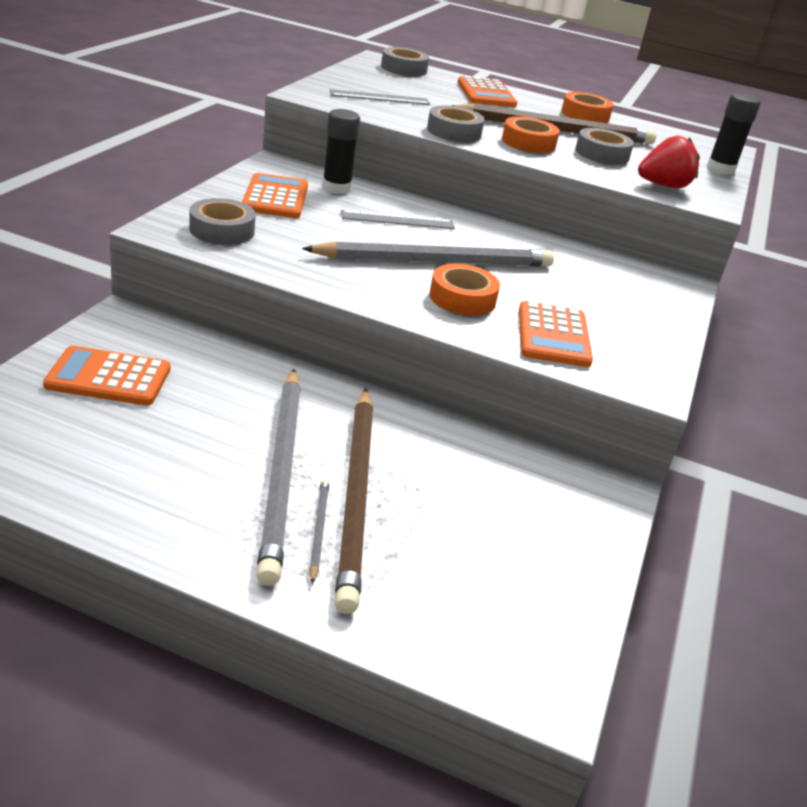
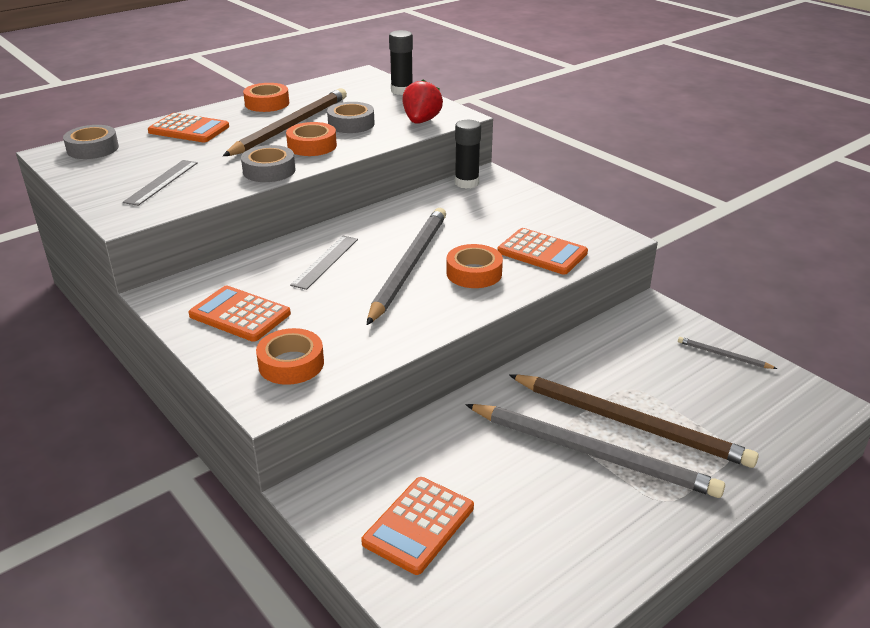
camera: 55 degrees left, 0 degrees up
(222, 230) = (291, 364): grey tape -> orange tape
(318, 530) = (664, 453): grey pencil -> grey pencil (723, 355)
(336, 188) = (241, 275): black glue stick -> black glue stick (466, 183)

